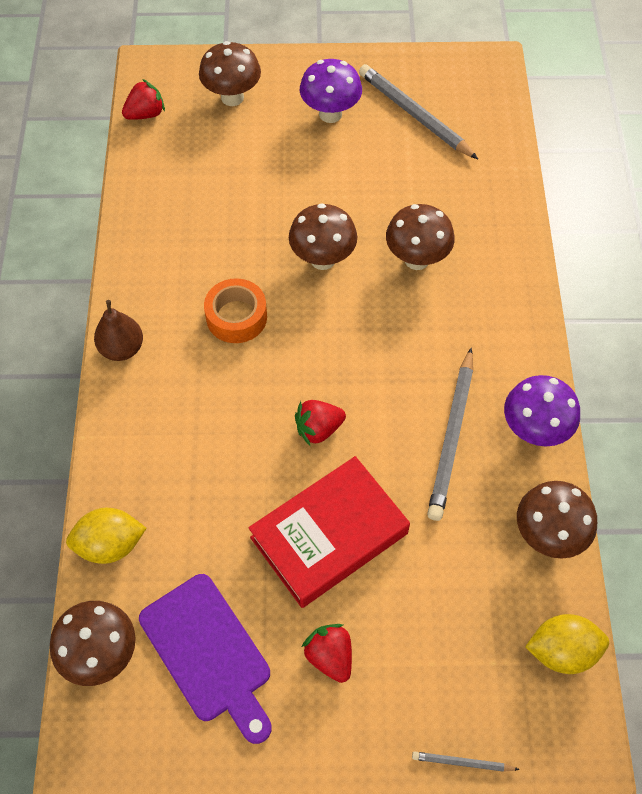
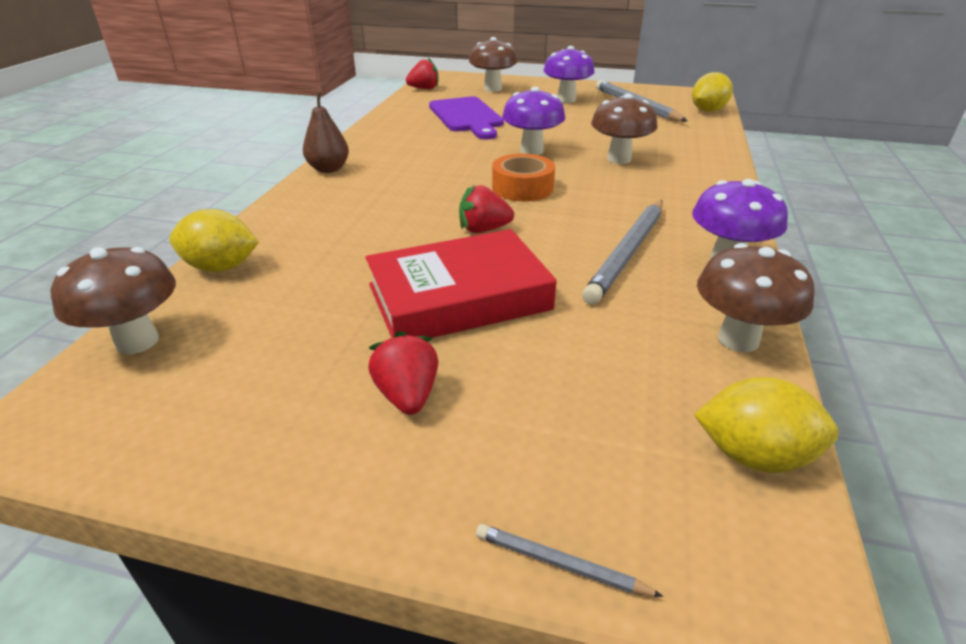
camera: 15 degrees right, 25 degrees down
(208, 653) = (258, 363): purple cutting board -> purple cutting board (467, 117)
(236, 317) = (439, 166): orange tape -> orange tape (522, 188)
(322, 259) = (531, 151): brown mushroom -> purple mushroom
(497, 114) = (707, 111): none -> yellow lemon

